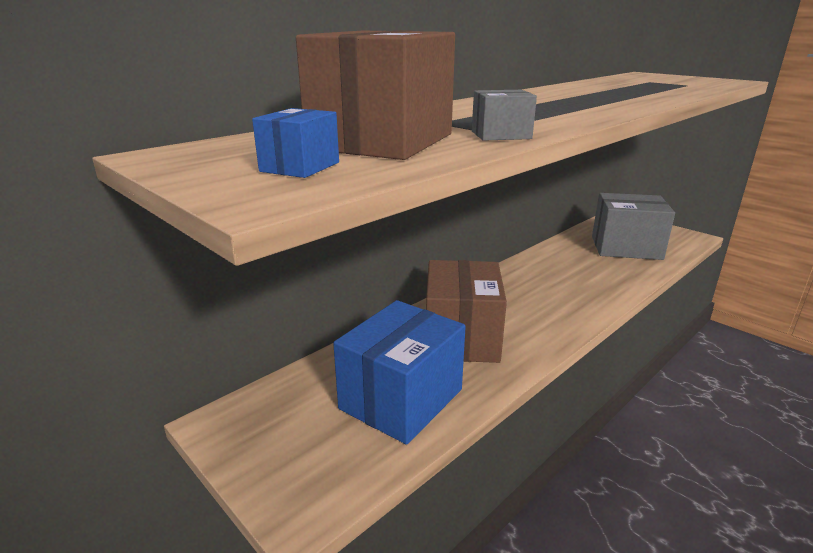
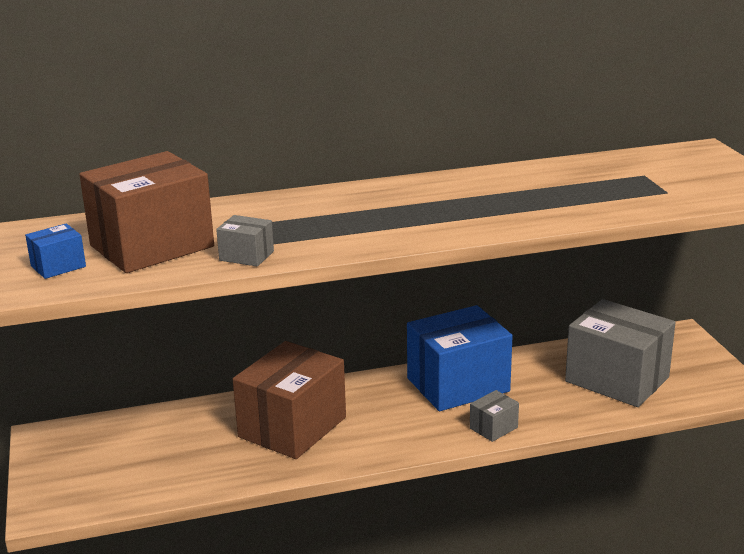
camera: 30 degrees right, 0 degrees up
(401, 399) = (183, 462): blue box -> blue box (458, 385)
(604, 295) = (493, 428): none -> grey box

